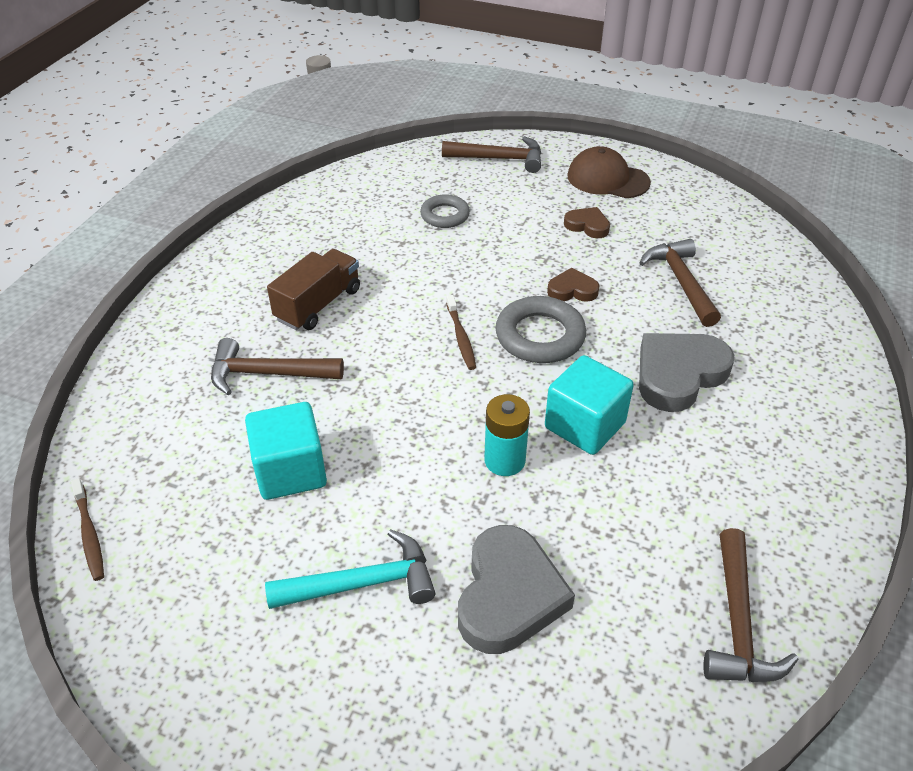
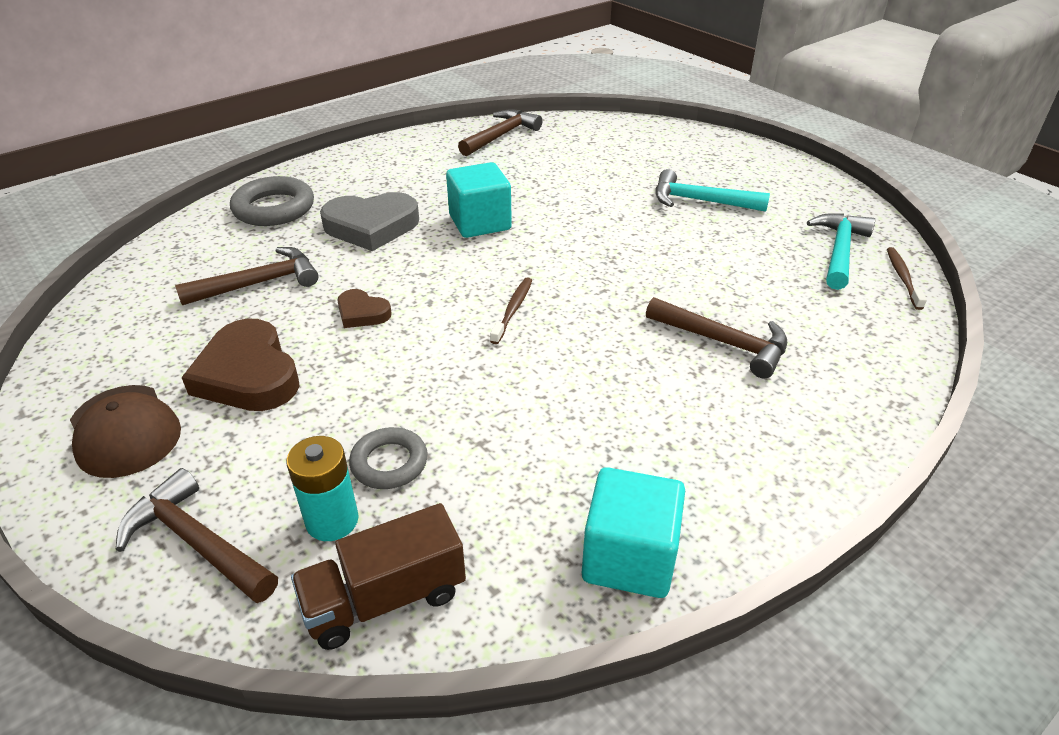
camera: 150 degrees left, 5 degrees down
(165, 553) = (839, 251): none -> turquoise hammer
(290, 471) = (728, 266): turquoise cube -> turquoise cube (629, 558)
(318, 305) = (637, 396): brown truck -> brown truck (385, 598)
(504, 460) = (558, 223): turquoise battery -> turquoise battery (332, 520)
(509, 595) = (613, 174): grey heart -> none
(540, 336) = (441, 286): grey ring -> grey ring (274, 208)
(587, 225) = (248, 374): brown heart -> brown heart, size x1.91
(681, 282) = (259, 283): brown hammer -> brown hammer turned 135 degrees counterclockwise

